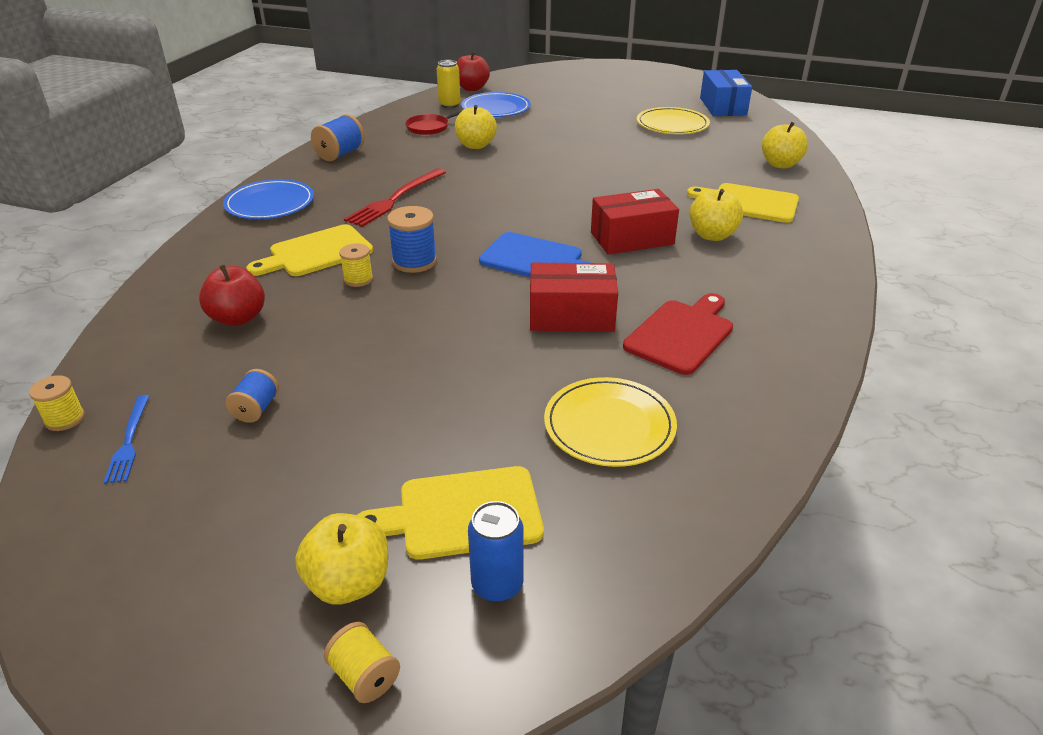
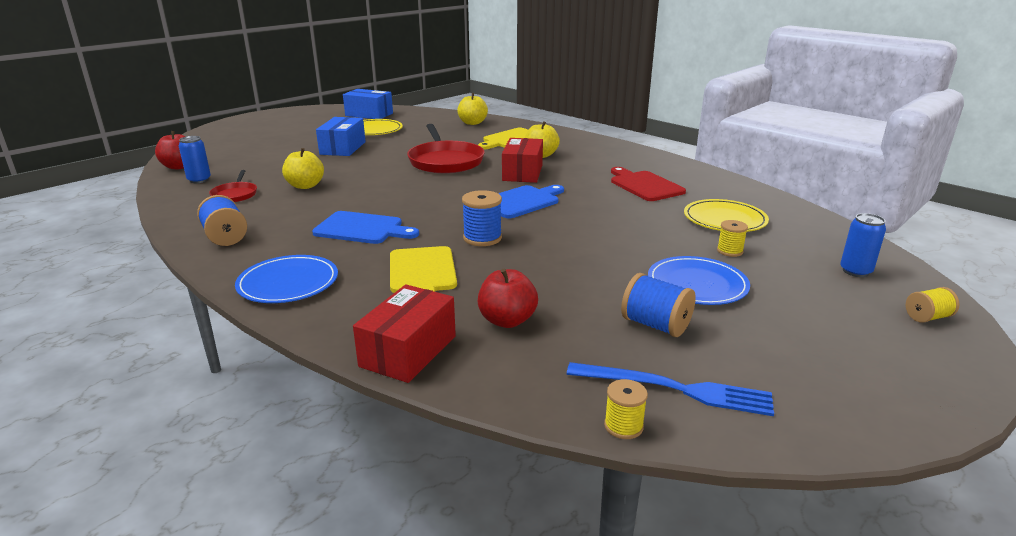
camera: 65 degrees left, 10 degrees down
(129, 441) = (675, 389): blue fork -> blue fork, size x1.70
(256, 409) = (655, 325): blue spool -> blue spool, size x1.58
(349, 583) = (853, 312): yellow apple -> none
(358, 279) = (489, 262): yellow spool -> yellow spool (729, 251)
(395, 199) = (362, 229): red fork -> blue cutting board
(449, 105) = (199, 180): yellow can -> blue can
(462, 513) = (795, 270): yellow cutting board -> none
(496, 108) = (242, 167): blue plate -> blue plate (697, 284)
(571, 315) = (603, 206): red box -> red box (408, 351)
(595, 128) = (343, 148): none -> blue box
(618, 186) = (445, 161): none -> red pan

